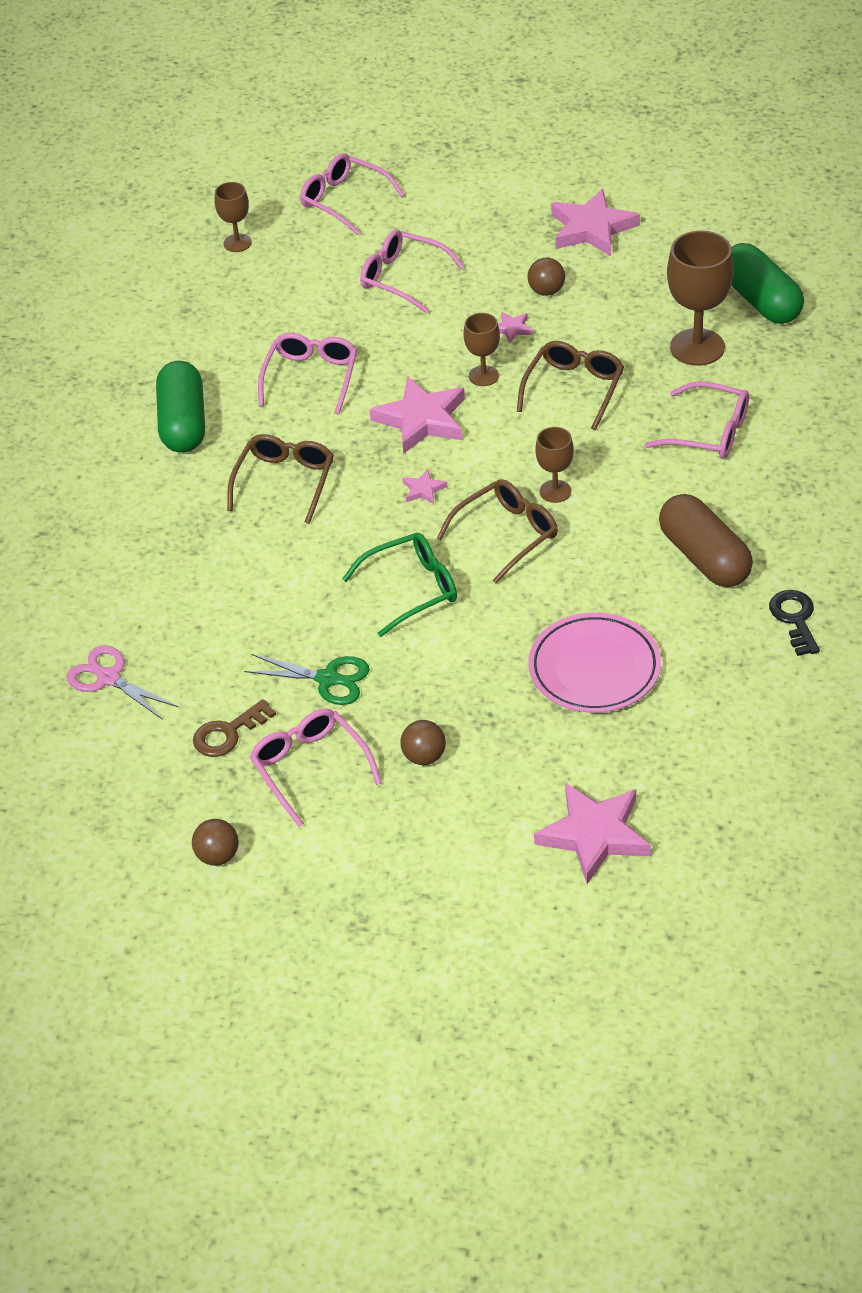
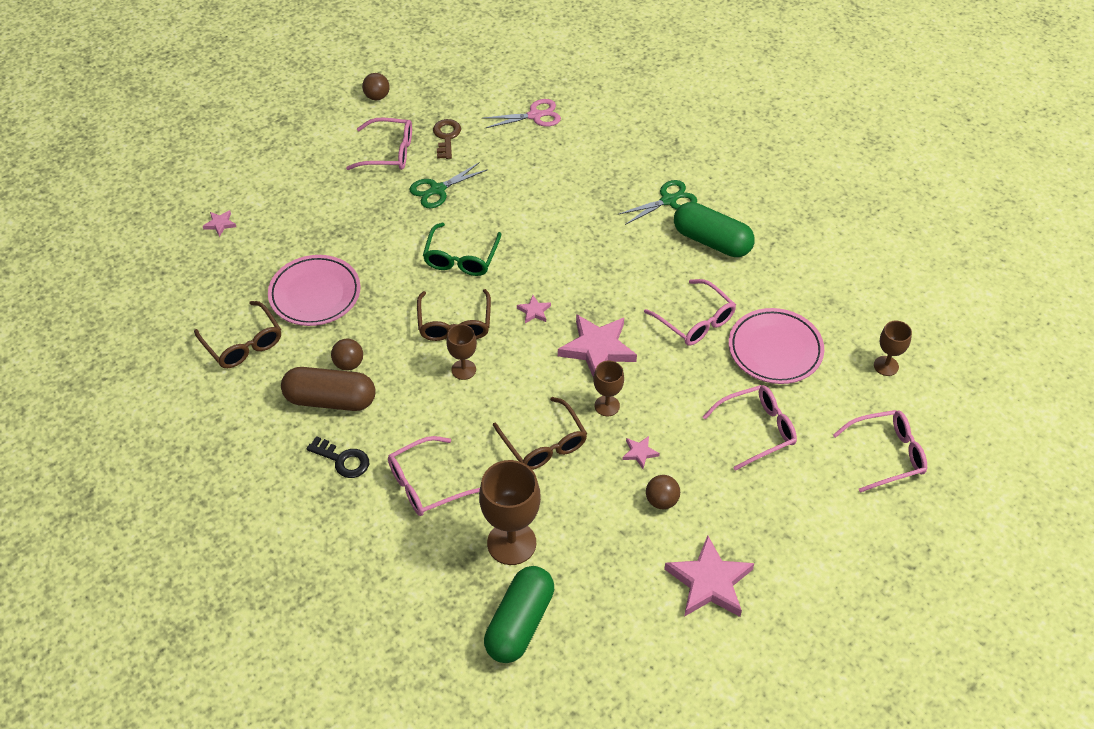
camera: 125 degrees right, 5 degrees up
(151, 486) = (668, 200): none -> green scissors
(284, 482) = (609, 256): brown glasses -> brown glasses (243, 343)
(292, 312) = (775, 350): none -> pink plate
(424, 756) = (344, 194): brown ball -> brown ball (349, 364)
(594, 835) = (220, 224): pink star -> pink star, size x0.45
(760, 300) = (519, 623): green capsule -> green capsule turned 75 degrees counterclockwise
(795, 619) = (238, 405): black key -> black key (343, 460)

